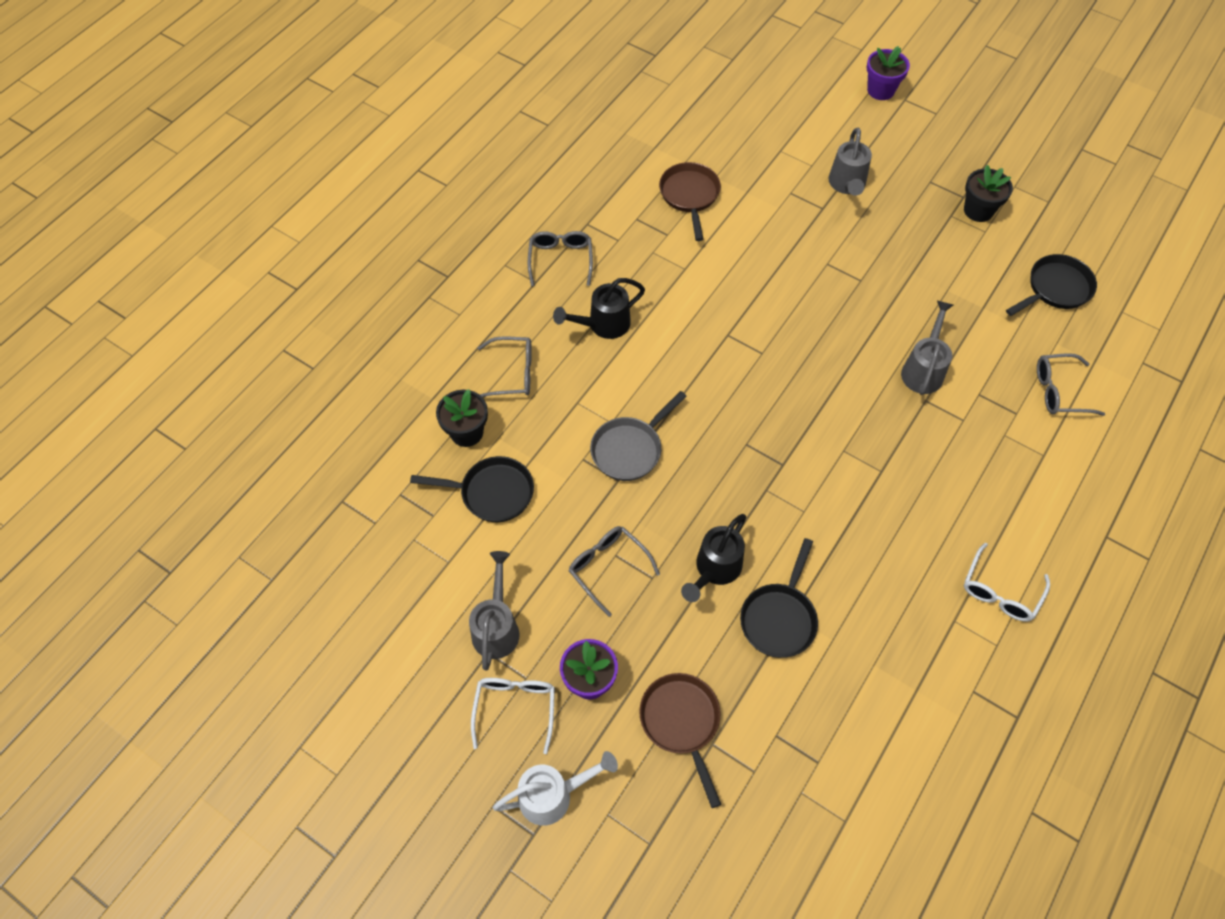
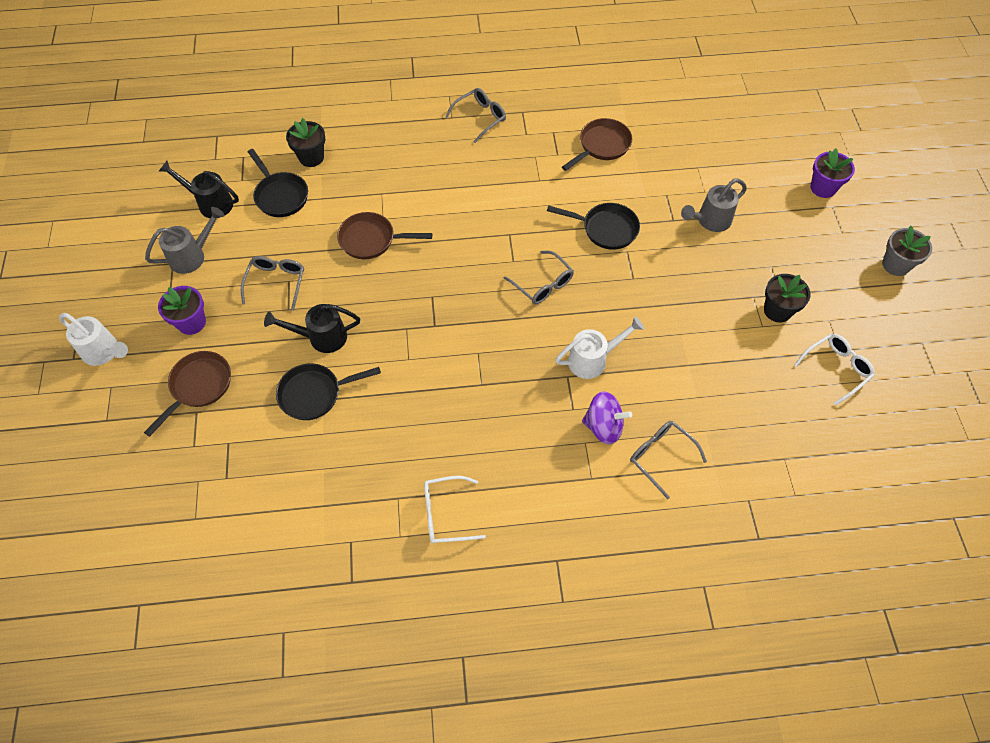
camera: 50 degrees right, 0 degrees up
(511, 373) = (372, 150): grey glasses -> grey glasses (542, 284)
(515, 709) = (145, 299): white glasses -> white glasses (836, 369)
(603, 325) = (452, 168): black watering can -> black watering can (211, 203)
(630, 449) = (371, 240): grey pan -> brown pan
(923, 370) = (592, 360): grey watering can -> white watering can
(997, 107) = (895, 265): none -> grey flower pot
(999, 410) = (604, 426): none -> purple spinning top
(1055, 289) = (757, 401): black pan -> black pan (605, 229)

